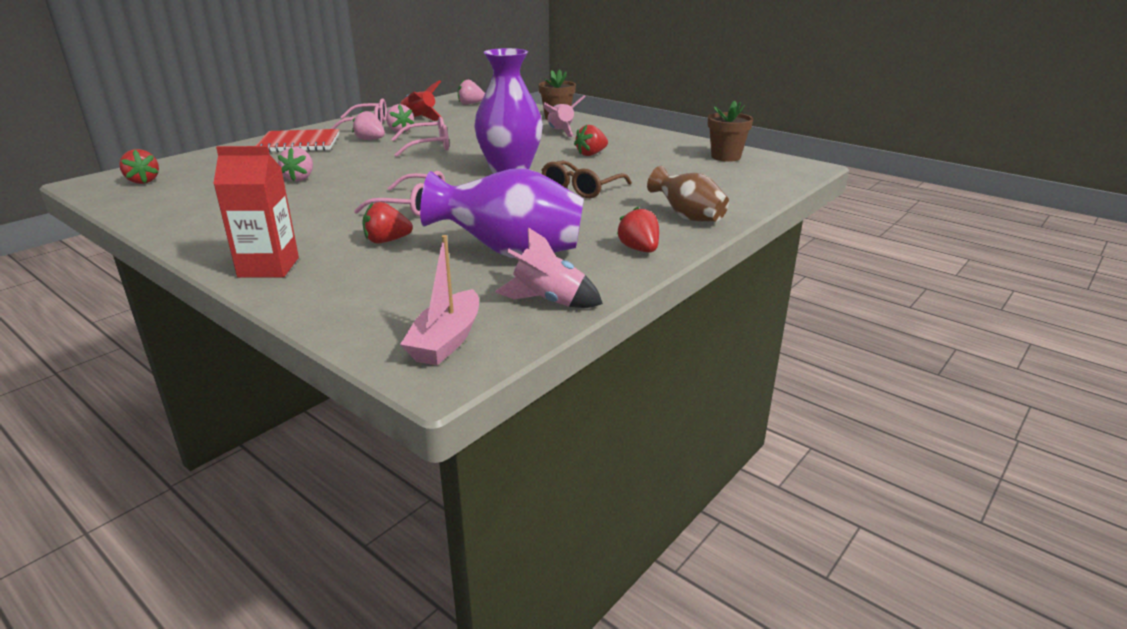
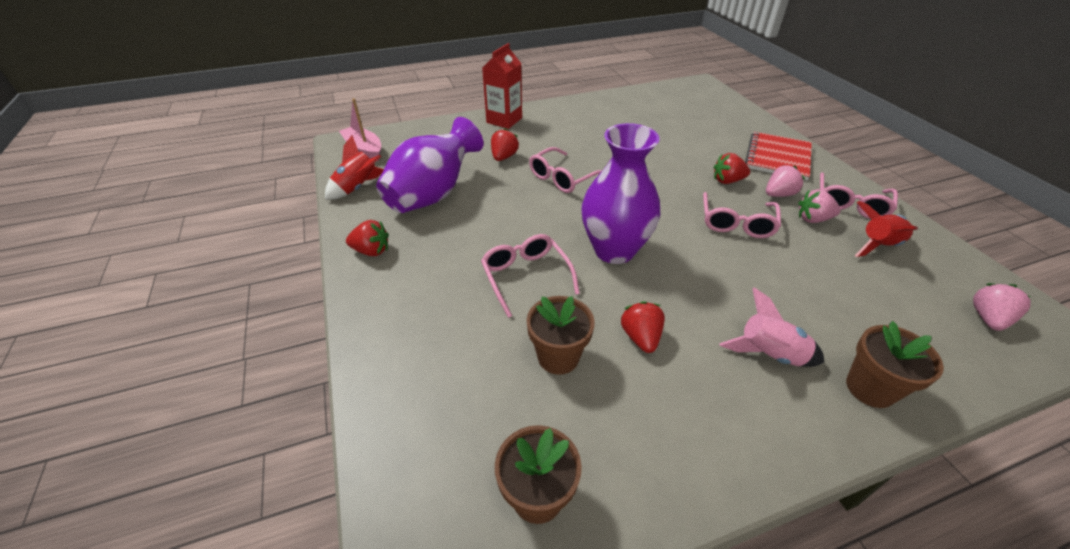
camera: 120 degrees right, 15 degrees up
(143, 181) = (695, 97): red strawberry -> red strawberry (727, 181)
(300, 178) = (665, 146): pink strawberry -> none
(549, 301) = (358, 188): pink rocket -> red rocket
(581, 189) = (526, 277): brown glasses -> pink glasses
(639, 167) = (558, 357): none -> brown flower pot
(688, 217) = (392, 313): brown vase -> none

